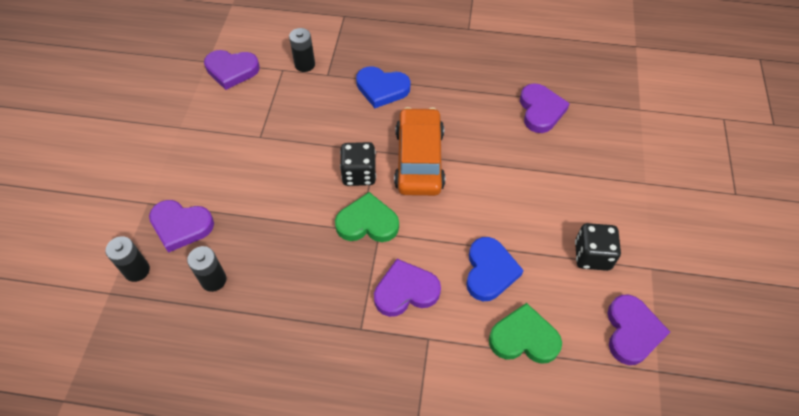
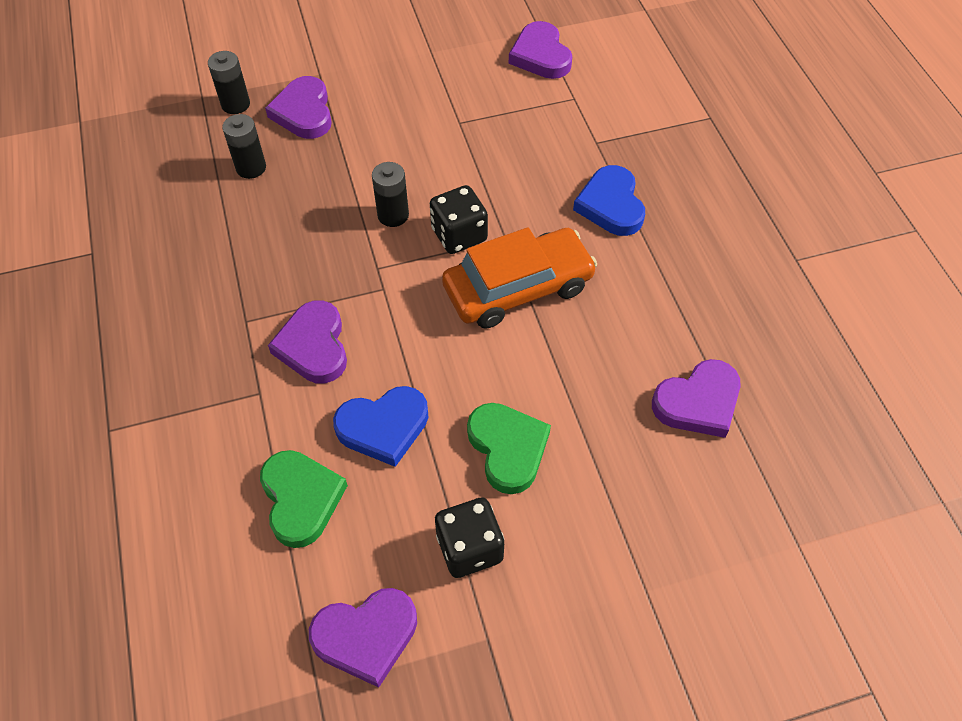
camera: 65 degrees right, 0 degrees up
(305, 64) = (597, 114): black battery -> black battery (393, 215)
(367, 222) = (392, 271): green heart -> green heart (508, 448)
(405, 291) = (314, 346): purple heart -> purple heart turned 150 degrees counterclockwise

